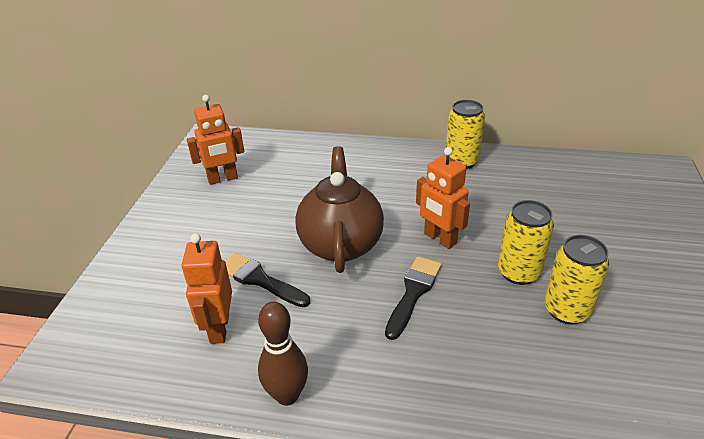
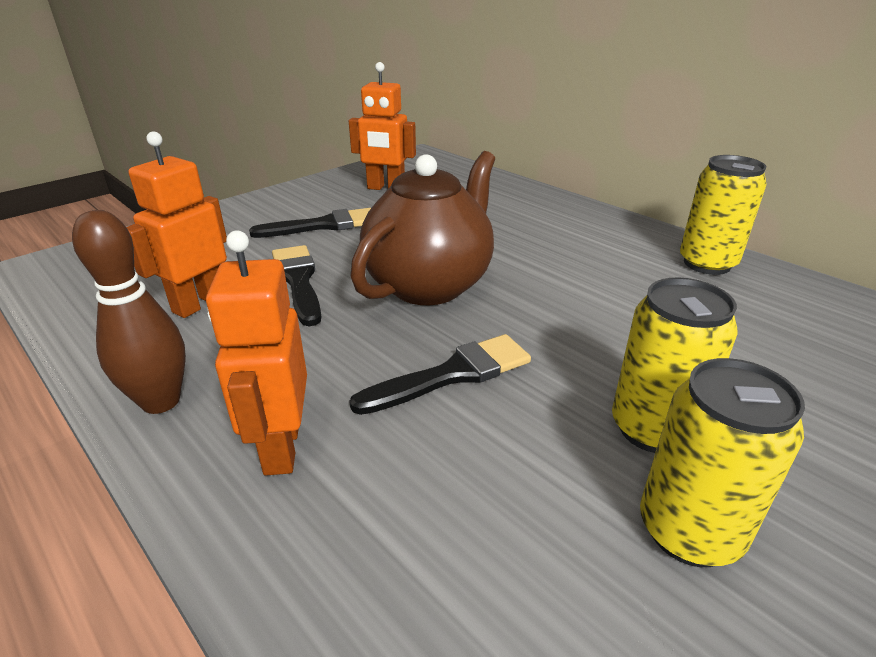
camera: 35 degrees right, 5 degrees down
(220, 230) = (324, 225): none -> black brush
(439, 239) = (568, 332): orange robot -> orange robot (281, 447)

